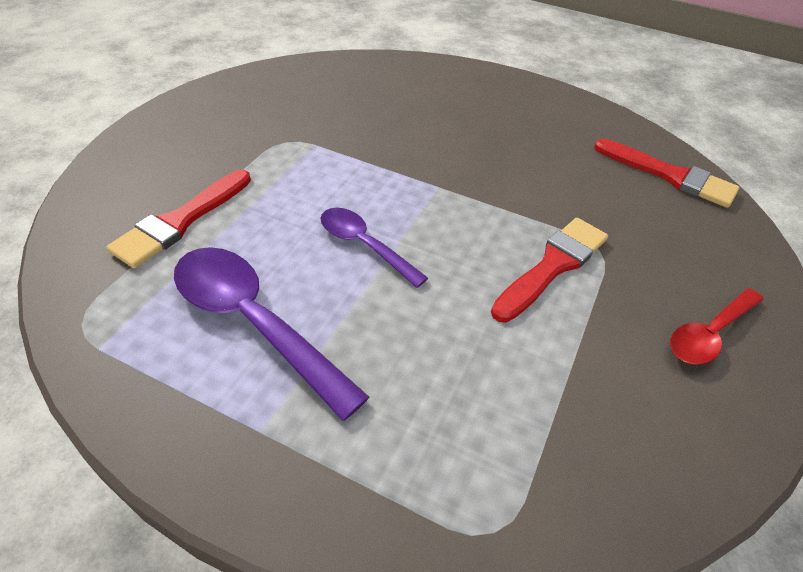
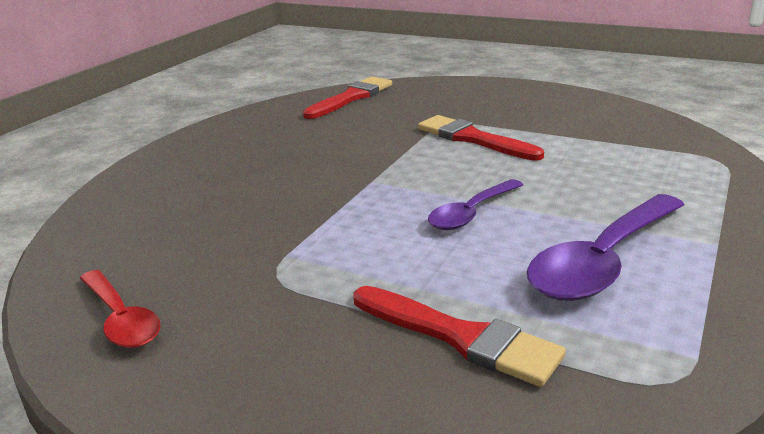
camera: 85 degrees left, 20 degrees down
(709, 334) = (522, 100): red spoon -> red spoon (121, 319)

